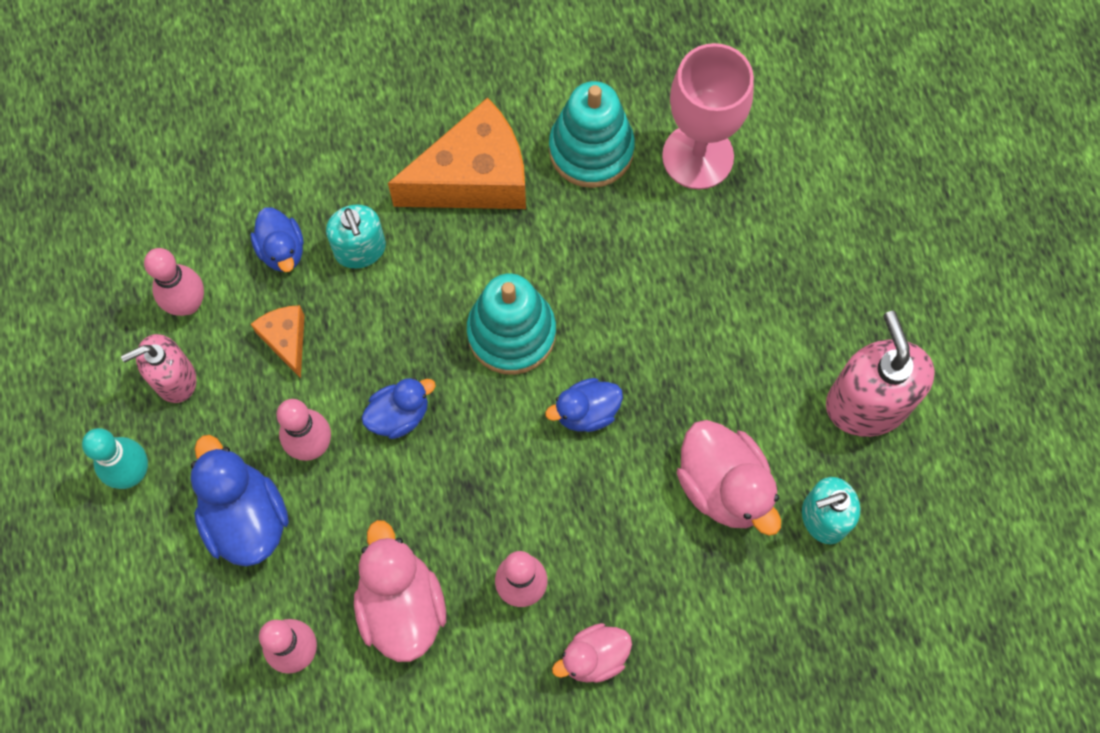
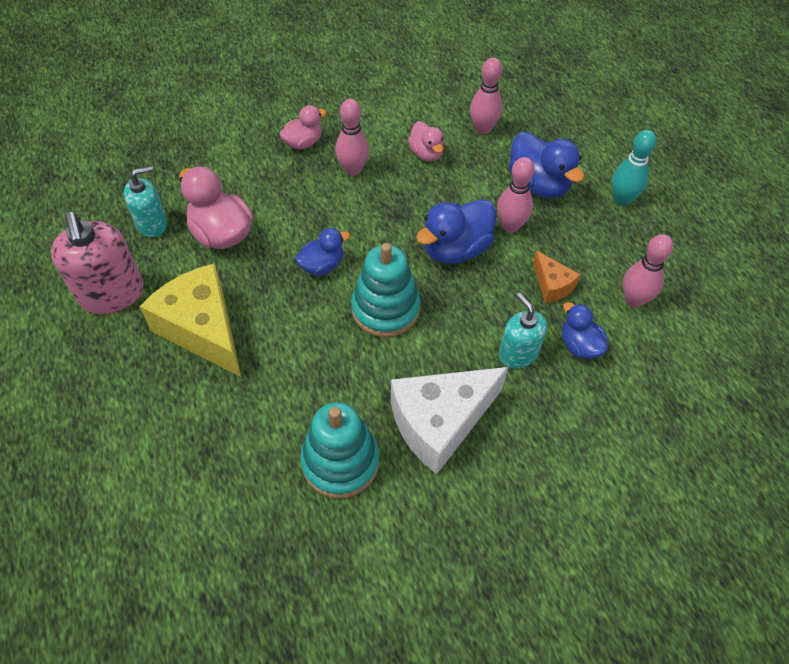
camera: 170 degrees right, 15 degrees down
(174, 379) = (620, 253): pink soap dispenser -> none
(399, 415) = (455, 249): blue duck -> blue duck, size x1.64
(401, 606) = (426, 154): pink duck -> pink duck, size x0.61
(474, 178) = (440, 423): orange cheese -> white cheese
(697, 156) = (242, 468): pink goblet -> none
(745, 334) = (203, 329): none -> yellow cheese

